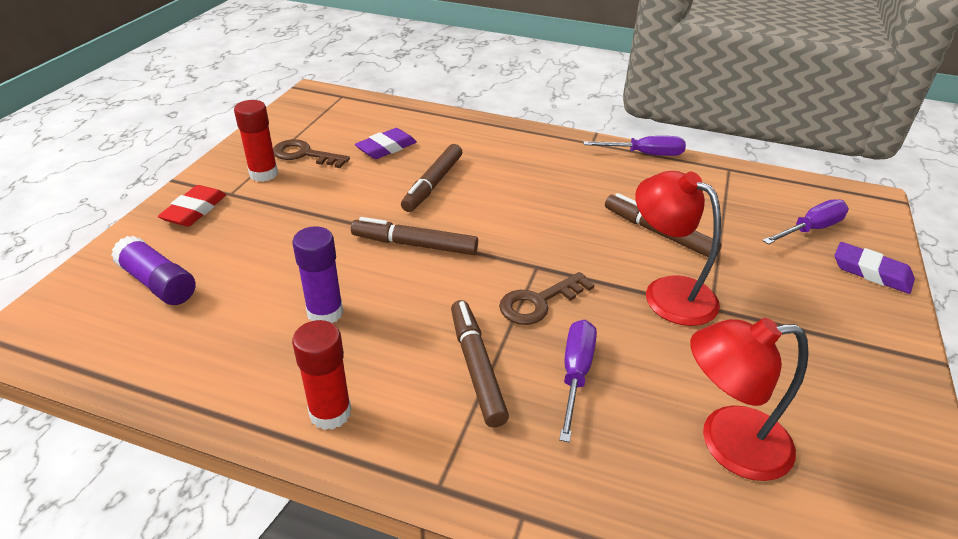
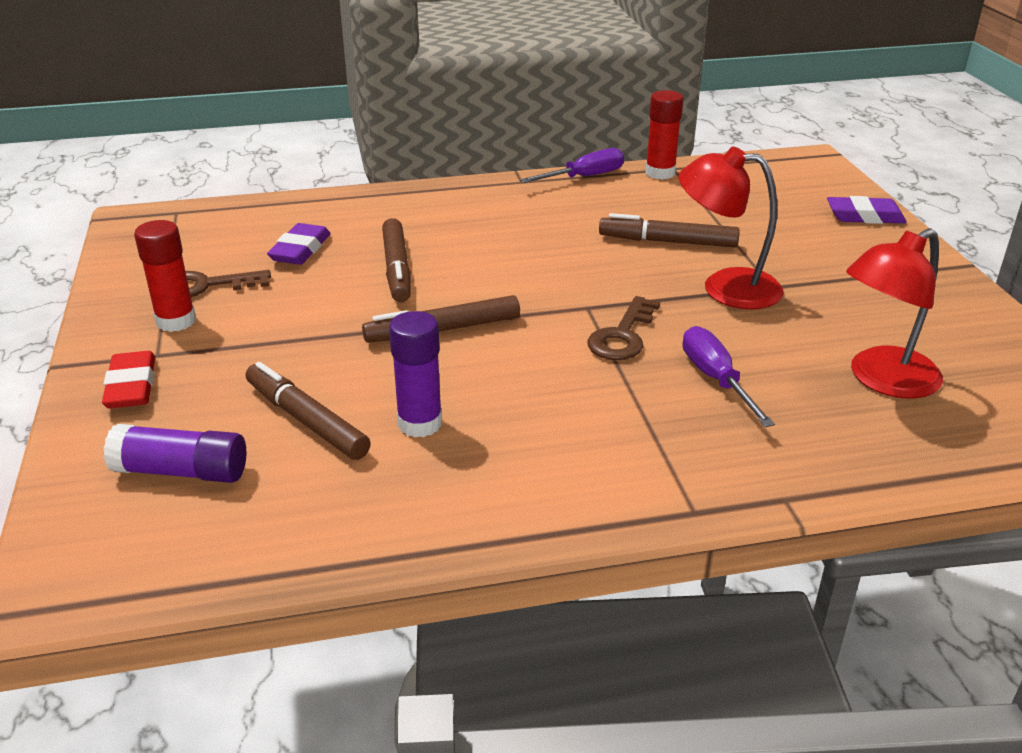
camera: 30 degrees left, 5 degrees down
(330, 413) = (529, 501): red glue stick -> red glue stick (660, 173)
(476, 367) = (624, 409): brown marker -> brown marker (306, 420)
(810, 229) = (788, 198): purple screwdriver -> none

